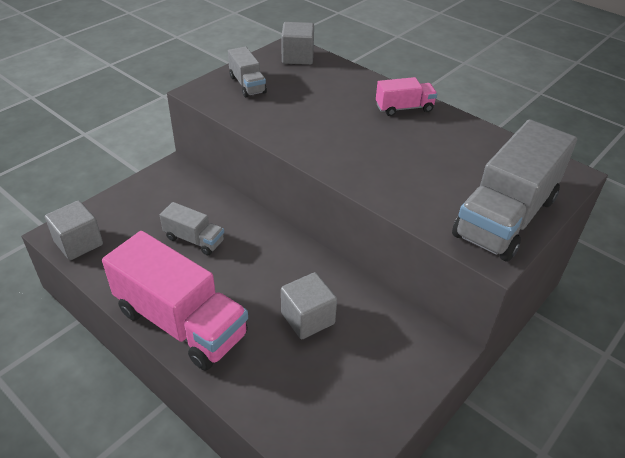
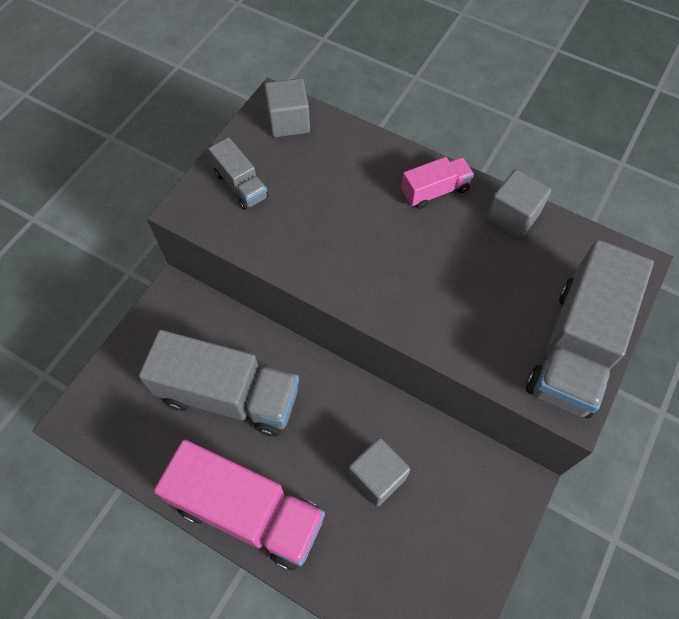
camera: 10 degrees left, 20 degrees up
(78, 243) = (102, 428): grey cube -> grey cube (512, 216)
(194, 240) = (229, 395): grey truck -> grey truck, size x2.03

